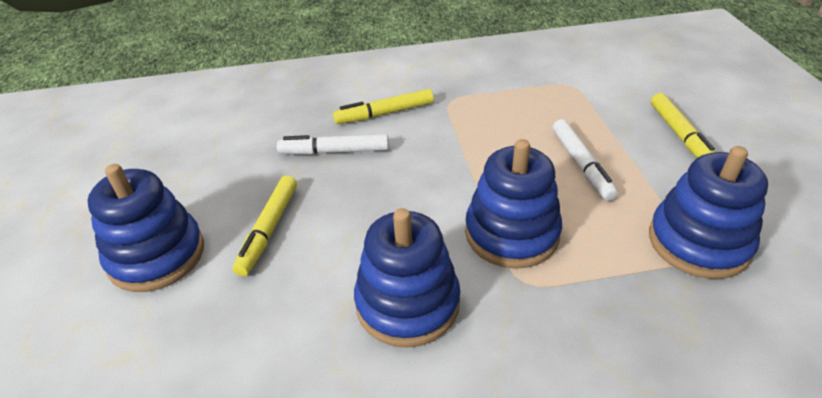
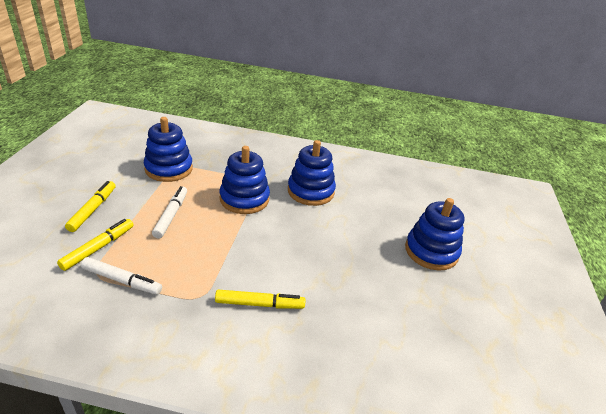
camera: 165 degrees left, 5 degrees down
(269, 230) = (368, 244): yellow marker -> yellow marker (98, 248)
(334, 151) = (313, 282): white marker -> white marker (122, 280)

